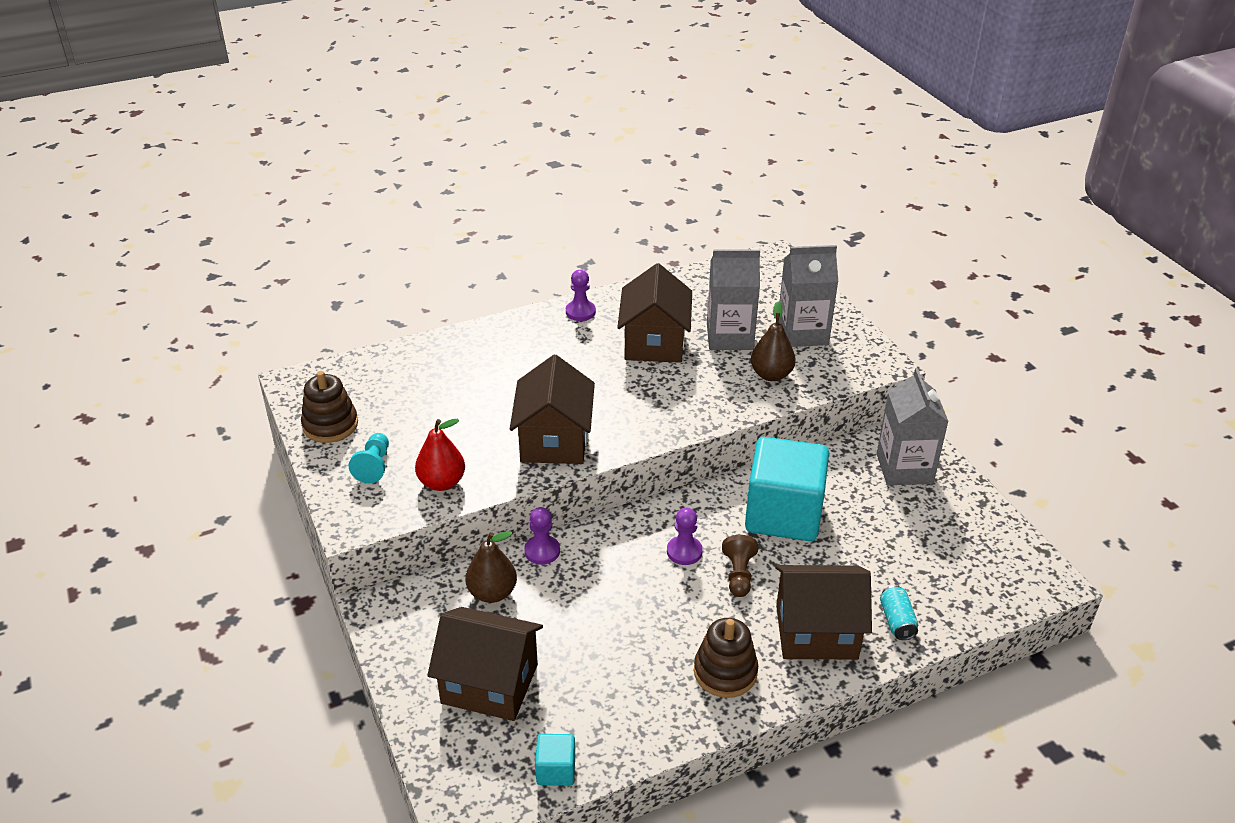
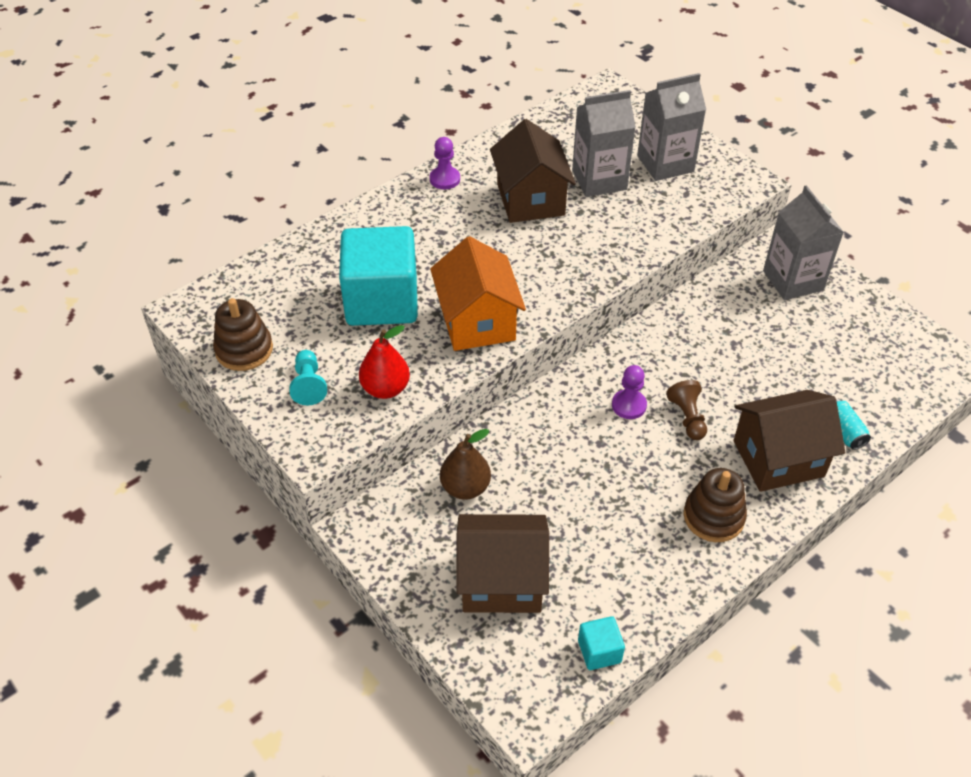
camera: 15 degrees left, 10 degrees up
(542, 551) = (495, 434): purple pawn -> none
(554, 440) = (477, 321): brown house -> orange house
(771, 375) = (654, 212): brown pear -> none
(783, 514) = (704, 348): turquoise cube -> turquoise cube (382, 301)

